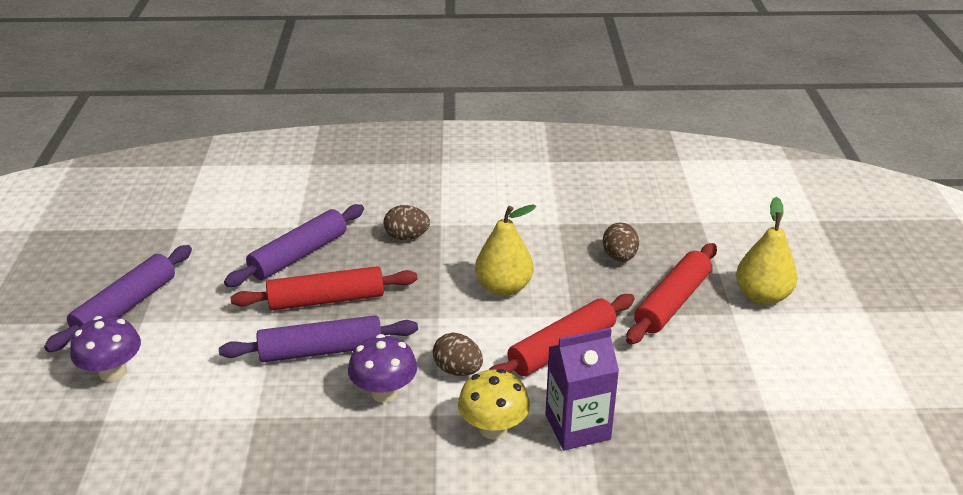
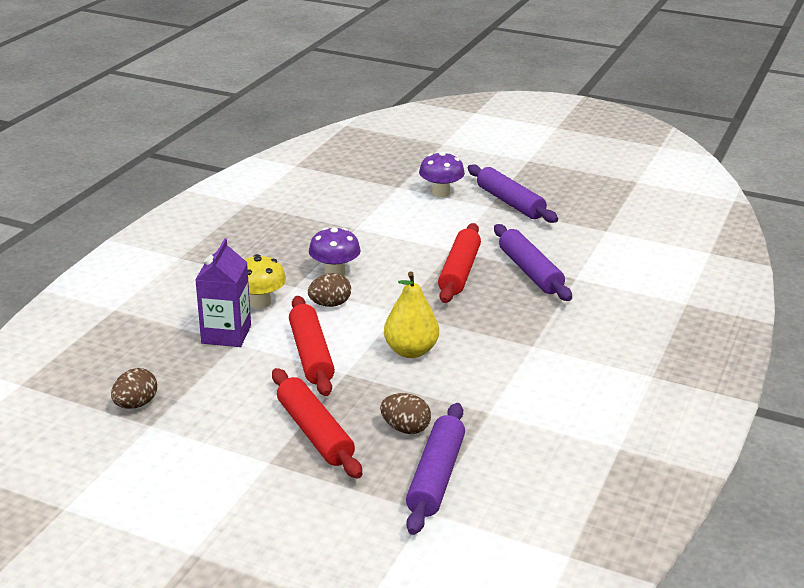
camera: 115 degrees right, 5 degrees down
(321, 350) = (400, 259): purple rolling pin -> purple rolling pin (436, 477)
(407, 237) = (523, 324): brown egg -> brown egg (136, 404)
(762, 296) = (274, 492): yellow pear -> none

